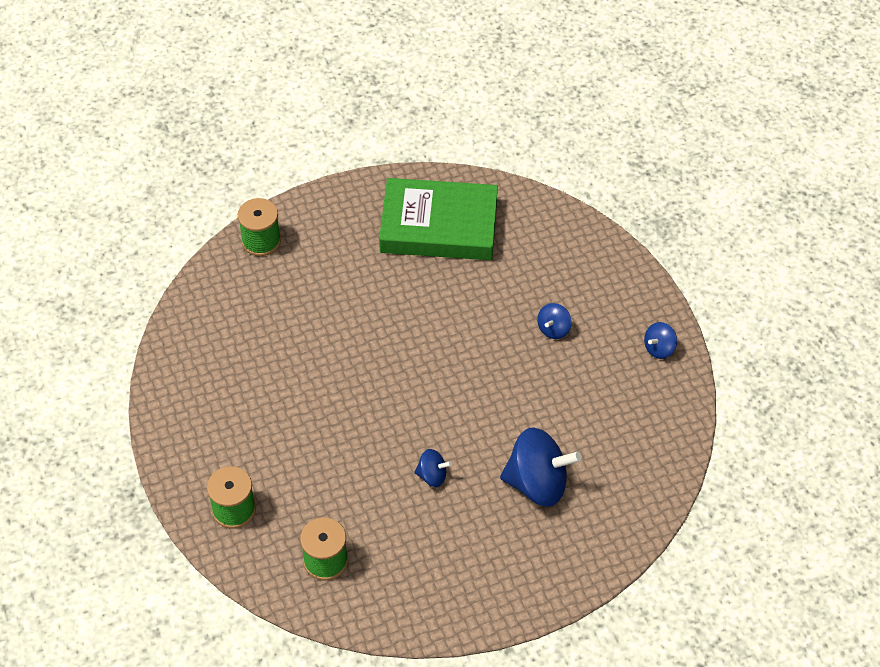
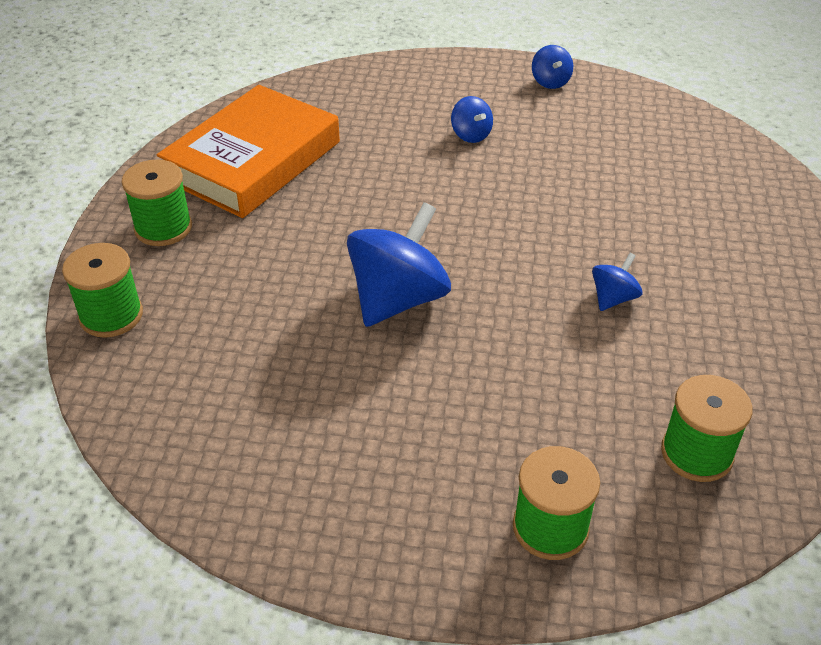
camera: 60 degrees left, 10 degrees down
(345, 220) = (163, 228): none -> green spool
(439, 226) = (253, 161): green book -> orange book
(537, 483) = (674, 220): blue spinning top -> blue spinning top (398, 299)

